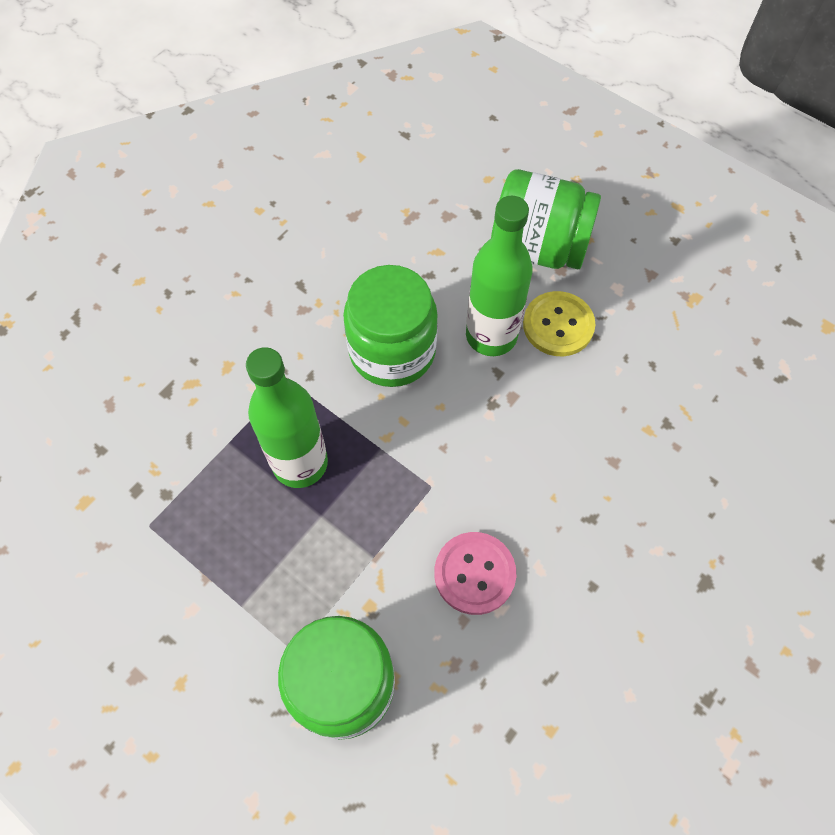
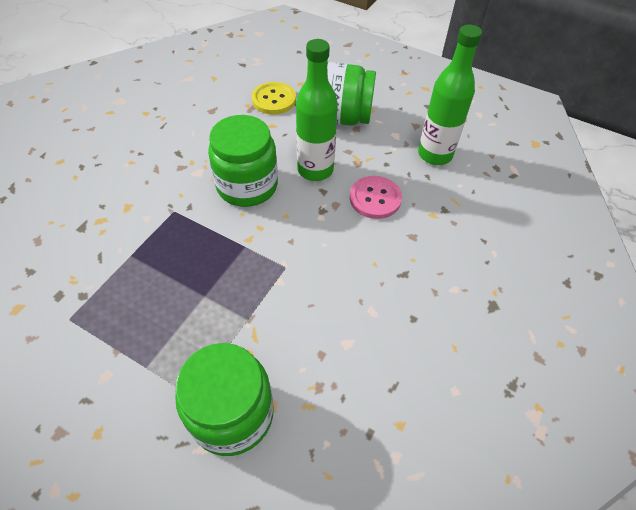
camera: 10 degrees left, 10 degrees down
(300, 463) = (186, 263): green bottle -> green bottle (435, 154)
(474, 573) = (325, 321): pink button -> pink button (375, 198)
(558, 325) = (360, 159): yellow button -> yellow button (274, 99)

